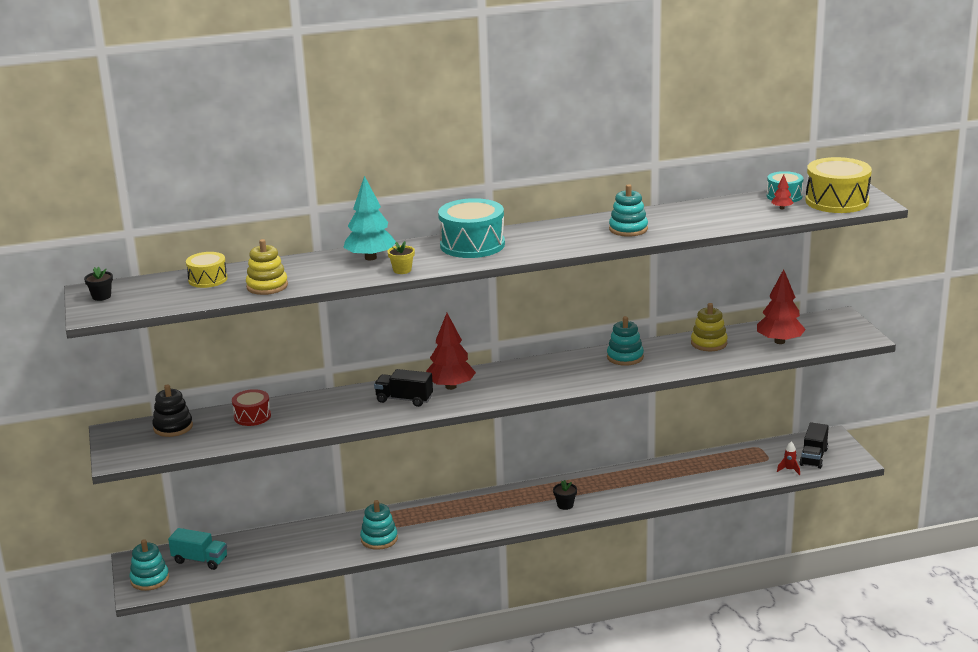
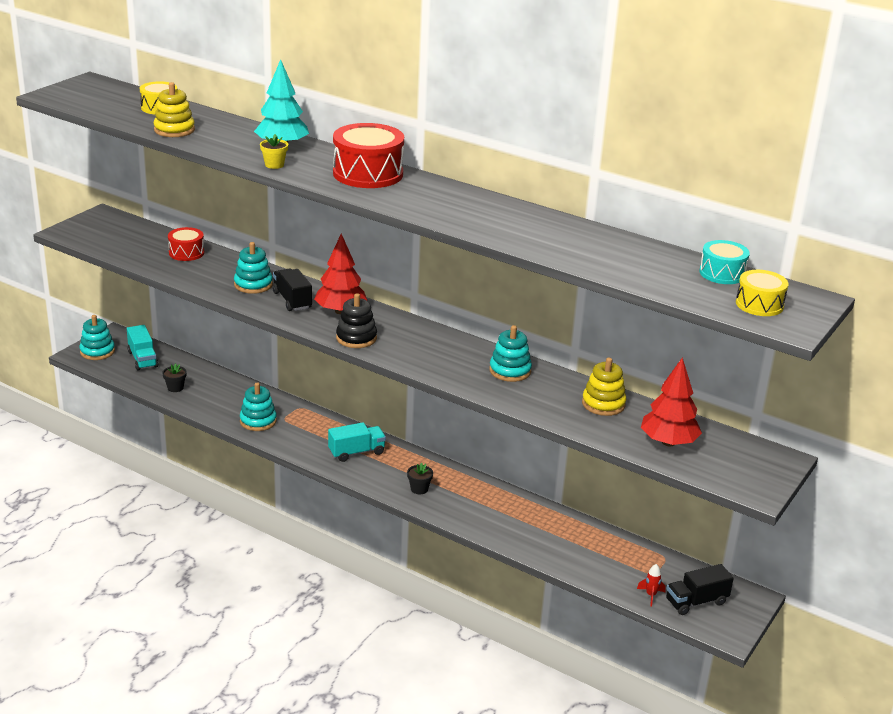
camera: 45 degrees right, 5 degrees up
(101, 296) = (84, 87): black flower pot -> black flower pot (175, 388)
(173, 427) = (134, 231): black stacking toy -> black stacking toy (356, 338)
(472, 245) = (368, 173): turquoise drum -> red drum
(484, 512) = (356, 452): none -> turquoise truck
(628, 229) = (508, 225): turquoise stacking toy -> turquoise stacking toy (253, 285)
(782, 208) = (688, 281): red tree -> none
(837, 201) = (759, 304): yellow drum -> yellow drum, size x0.57

